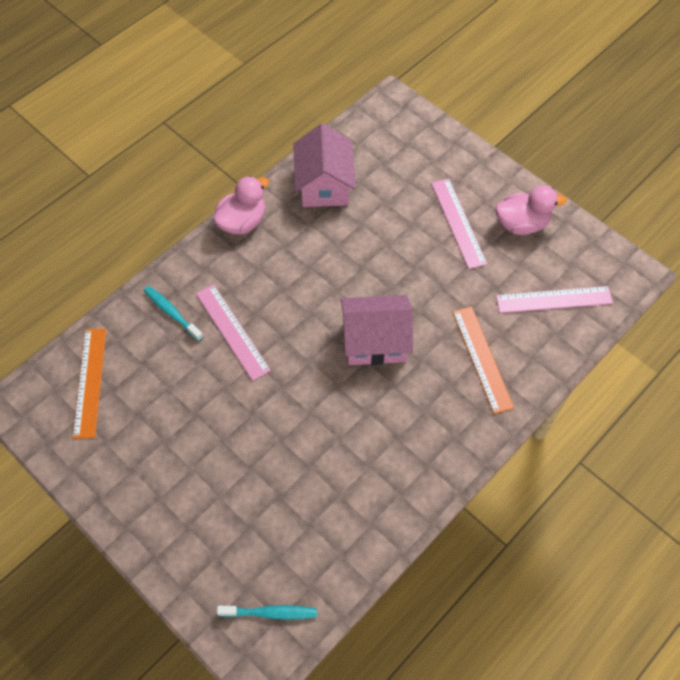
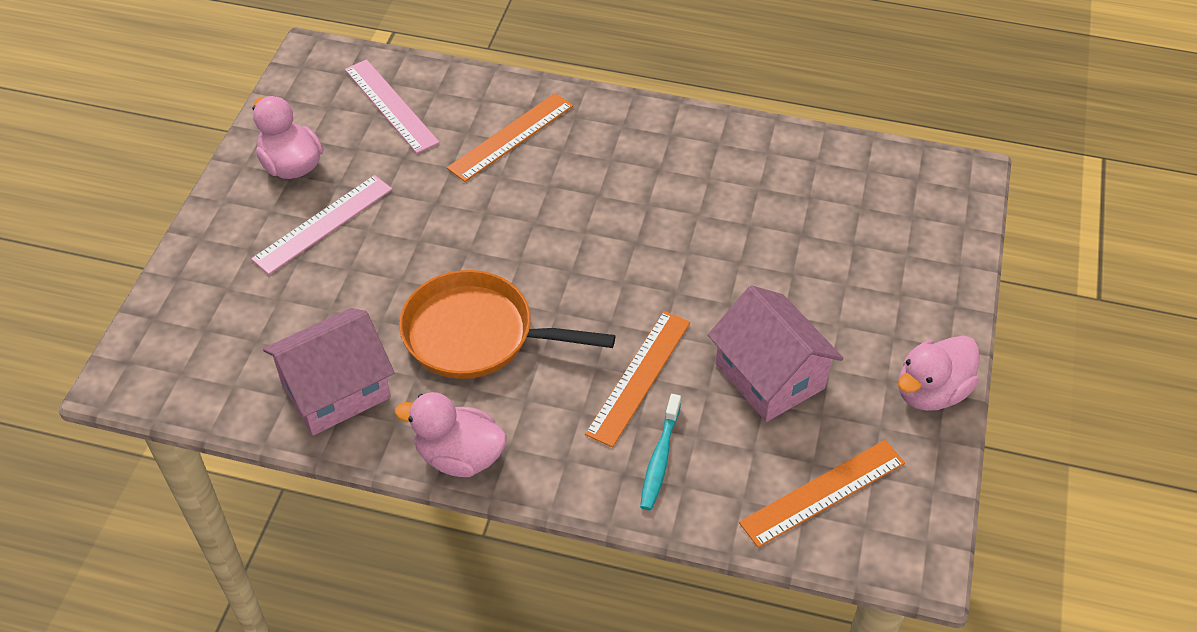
camera: 120 degrees left, 10 degrees down
(105, 490) = (931, 392): none -> pink duck
(232, 331) = (639, 377): pink ruler -> orange ruler
(270, 613) = (917, 187): turquoise toothbrush -> none
(320, 264) = (476, 334): none -> orange pan
(375, 341) = (553, 233): pink house -> pink house (769, 376)

